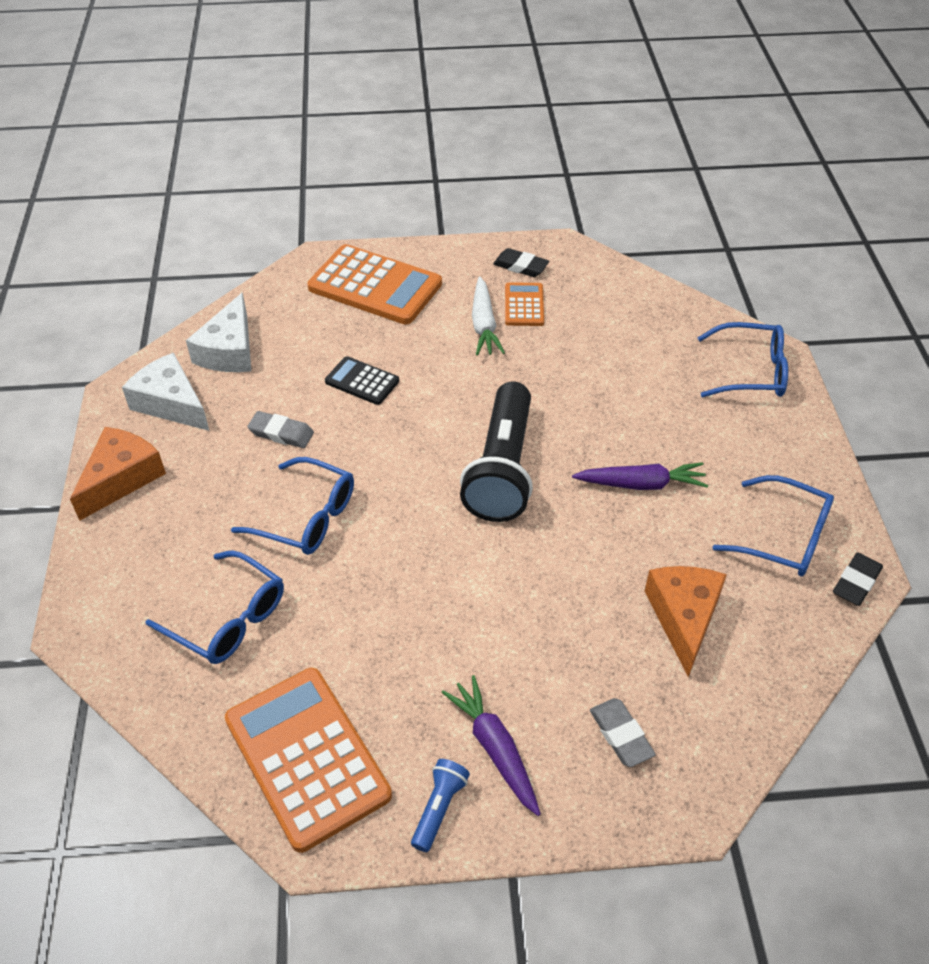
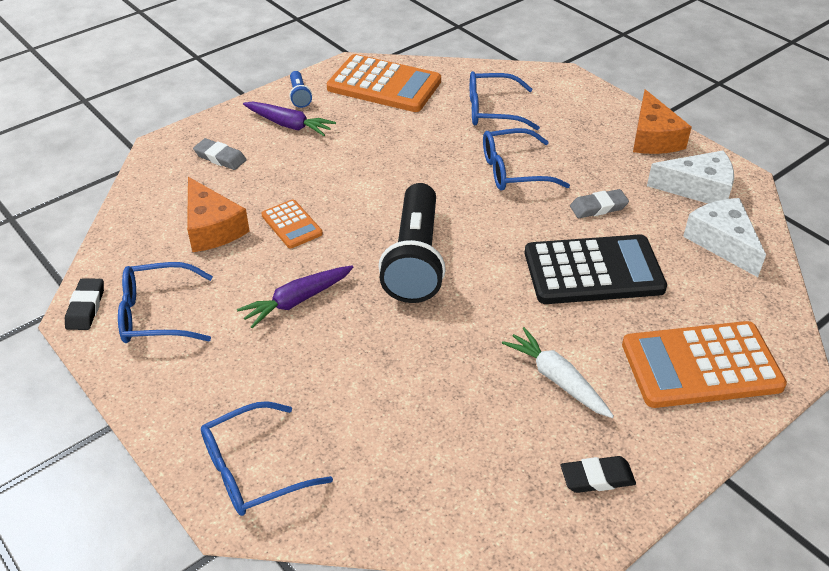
camera: 145 degrees right, 5 degrees down
(362, 381) = (593, 271): black calculator -> black calculator, size x1.97
(502, 469) = (415, 260): black flashlight -> black flashlight turned 150 degrees counterclockwise
(524, 305) = (543, 425): orange calculator -> orange calculator (291, 224)

